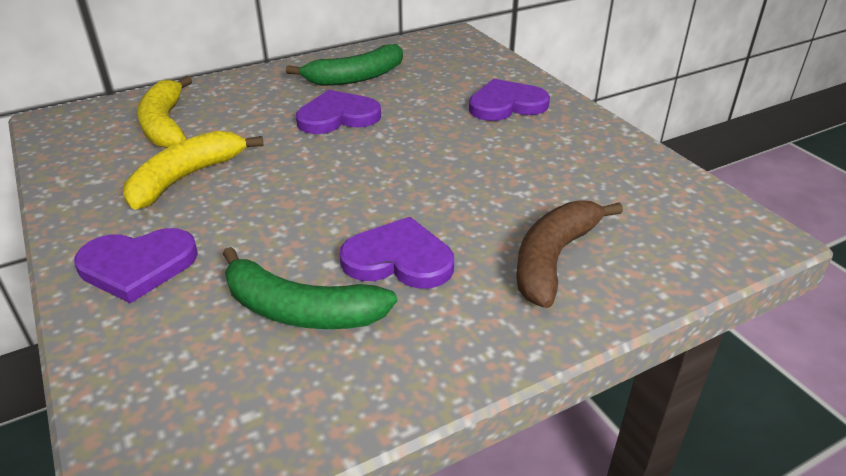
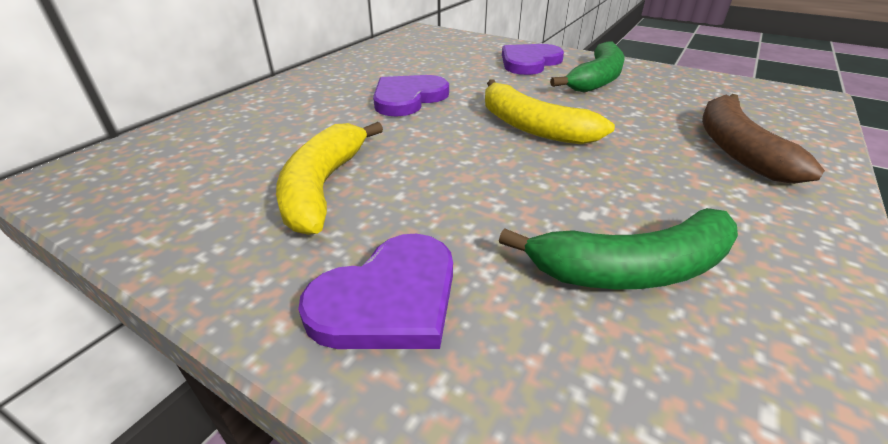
camera: 30 degrees left, 0 degrees up
(165, 124) = (230, 146): yellow banana -> yellow banana (532, 127)
(355, 77) = (381, 69): green banana -> green banana (596, 79)
(399, 259) = (636, 188): purple heart -> none

